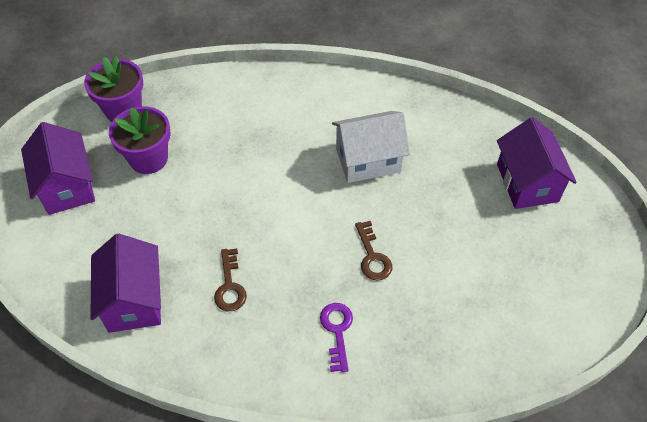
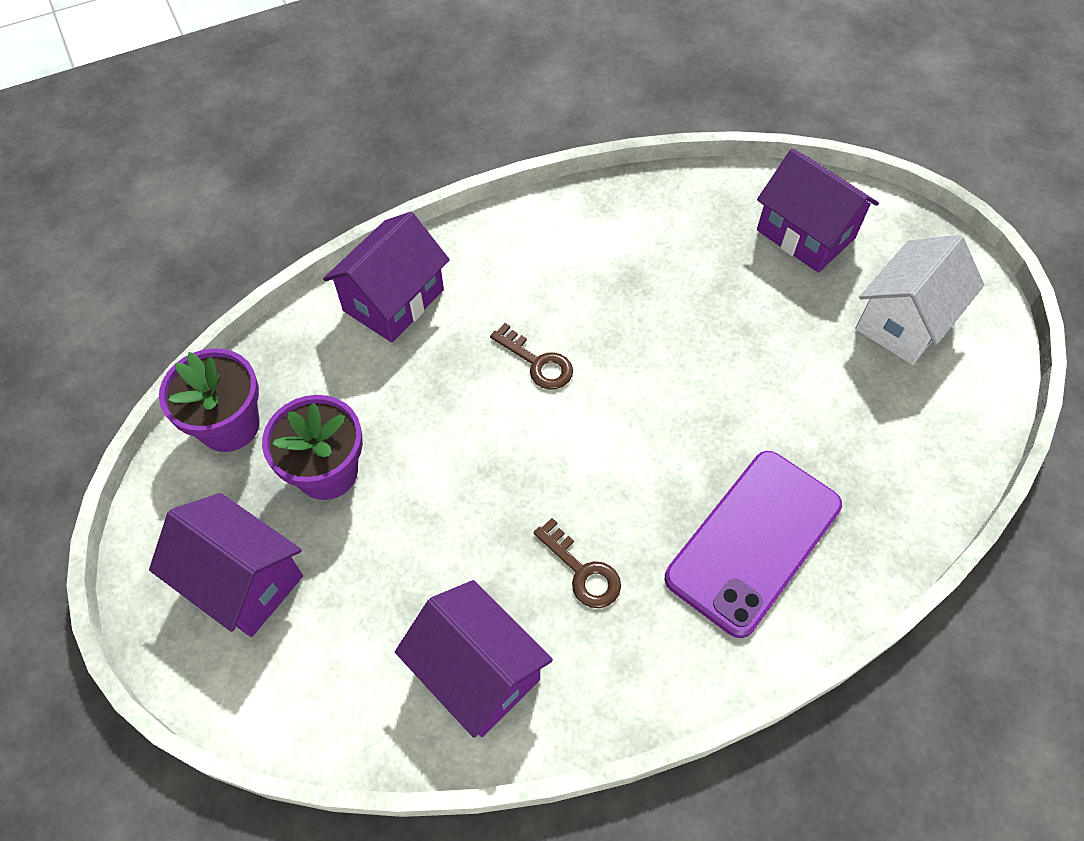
camera: 35 degrees left, 5 degrees up
(254, 93) = (394, 300): none -> purple house
(337, 331) = (754, 541): purple key -> purple phone
(368, 160) = (611, 308): white house -> white house (904, 321)
(372, 256) = (716, 425): brown key -> brown key (537, 362)

